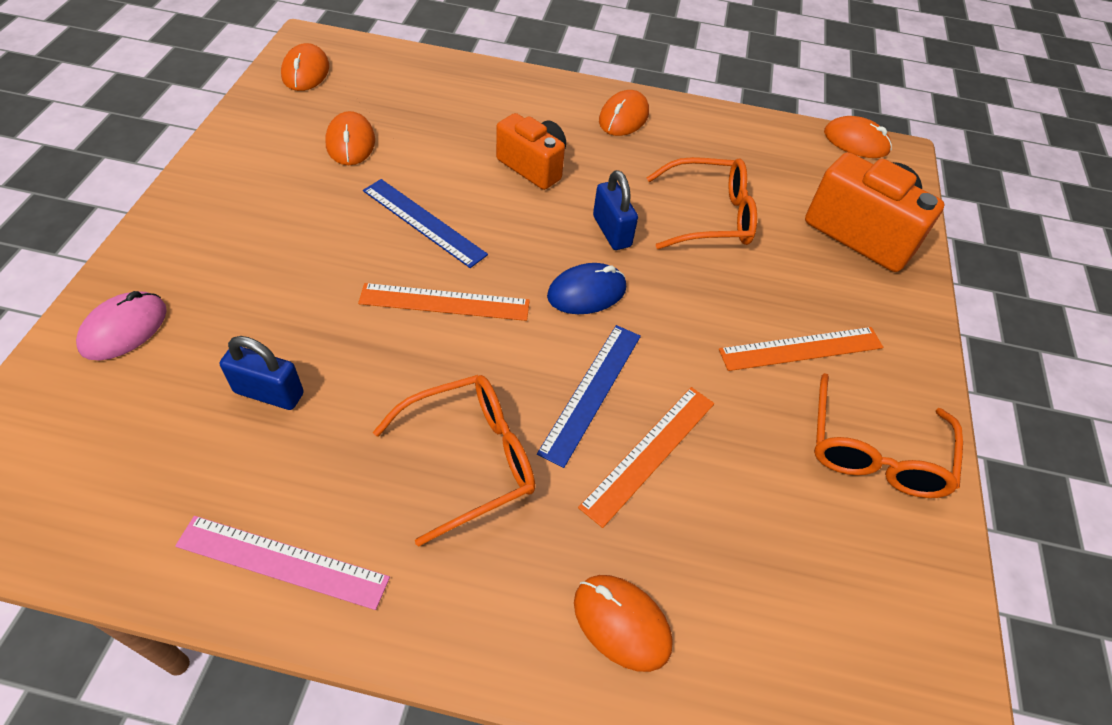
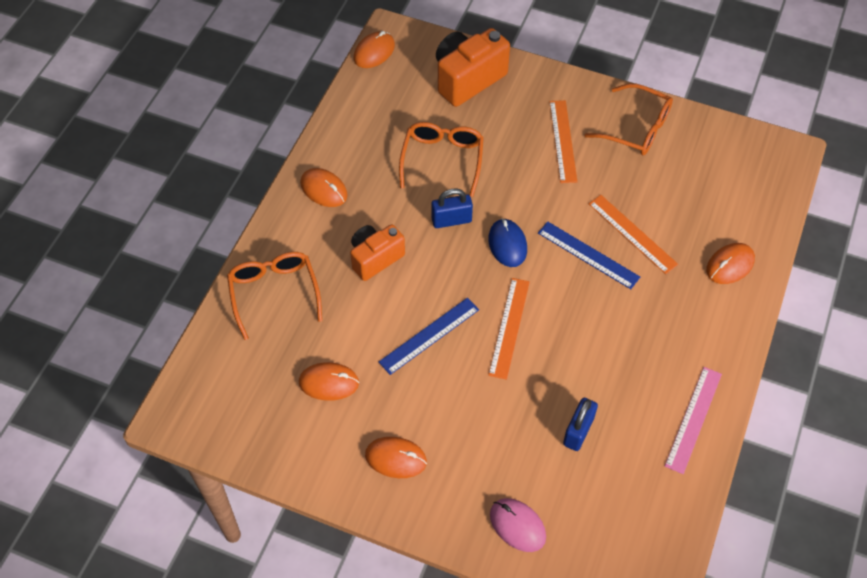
camera: 75 degrees left, 5 degrees up
(306, 72) = (221, 418): orange mouse -> orange mouse (396, 458)
(471, 459) = (632, 323): orange glasses -> orange glasses (274, 293)

